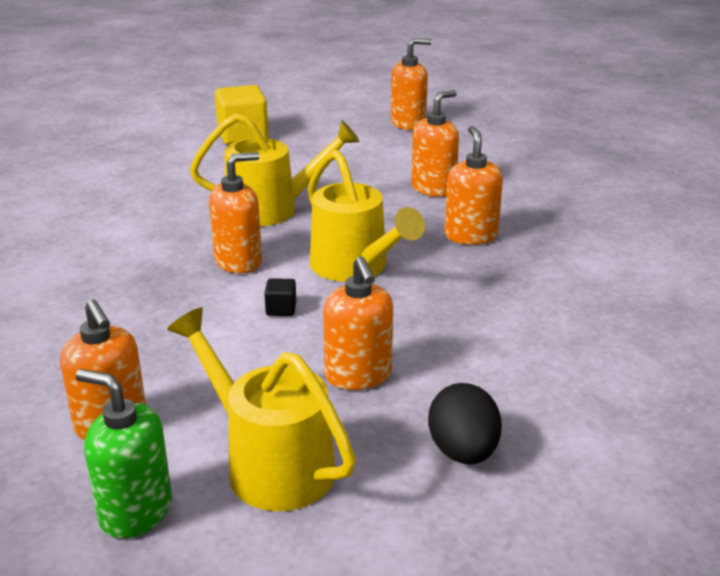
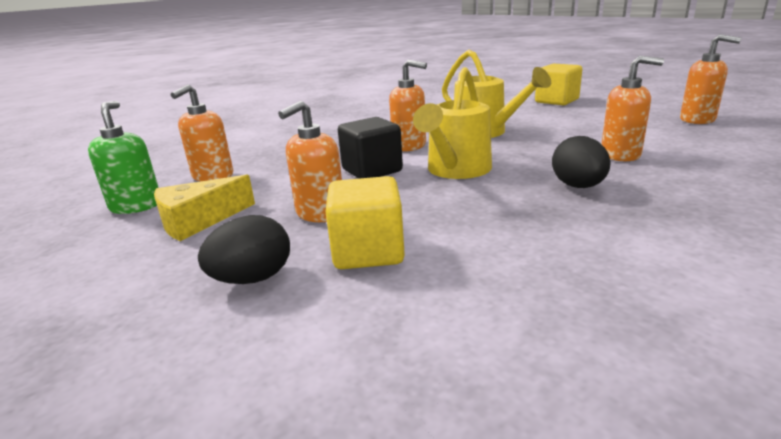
camera: 60 degrees right, 5 degrees down
(269, 463) = (198, 221): yellow watering can -> yellow cheese
(281, 309) = (372, 170): black cube -> black cube, size x2.22
(470, 236) = (578, 186): orange soap dispenser -> black egg
(476, 375) = (368, 251): none -> yellow cube

